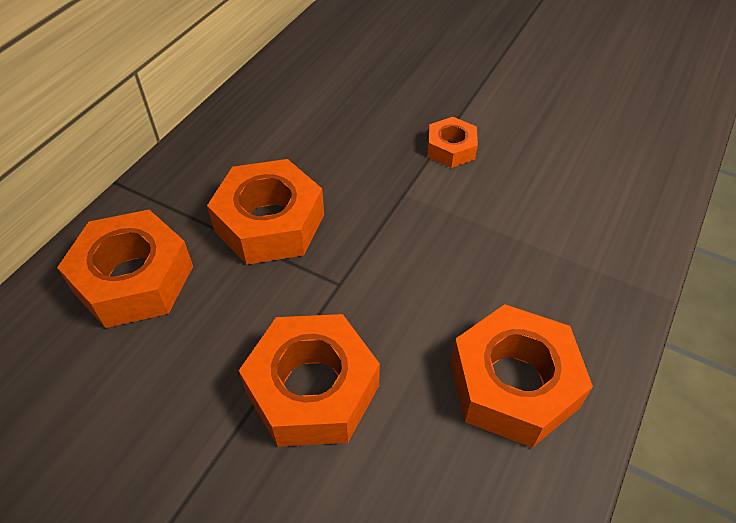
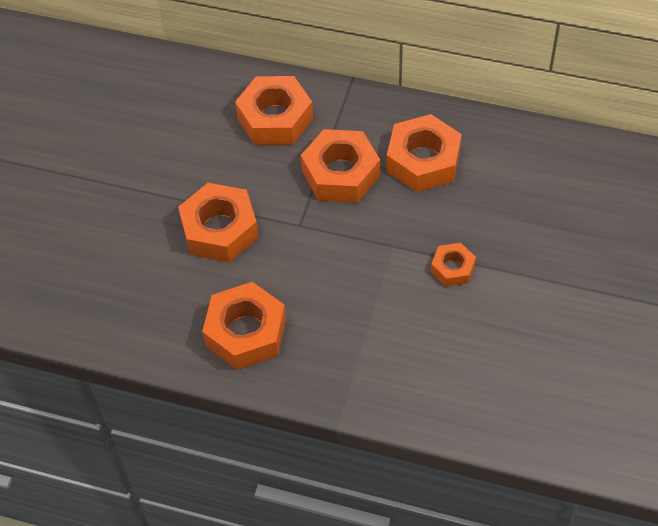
camera: 80 degrees right, 5 degrees up
(286, 143) = (423, 161): none -> orange nut

